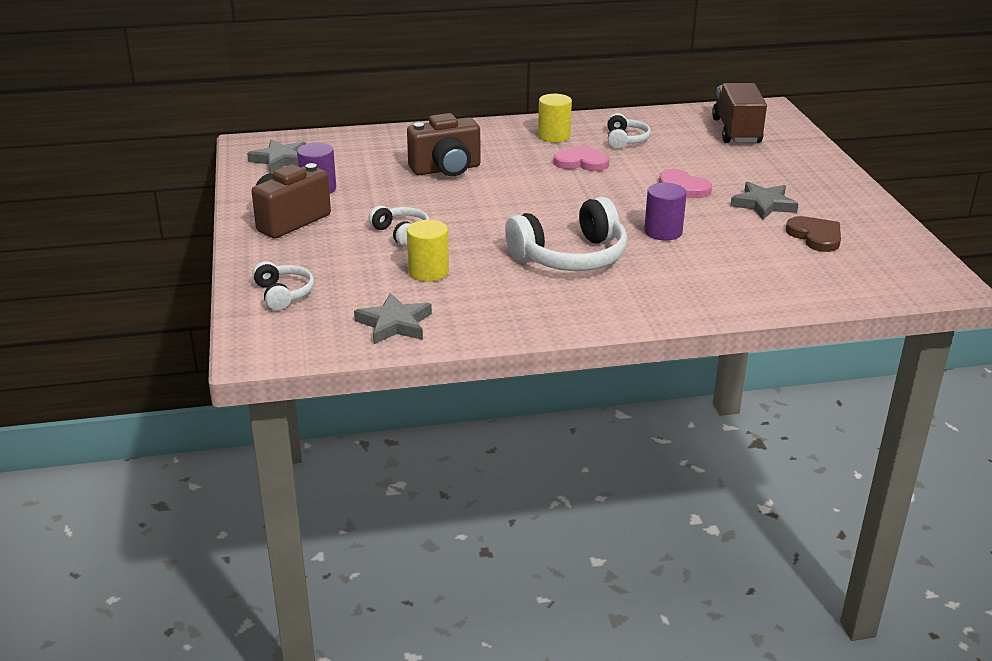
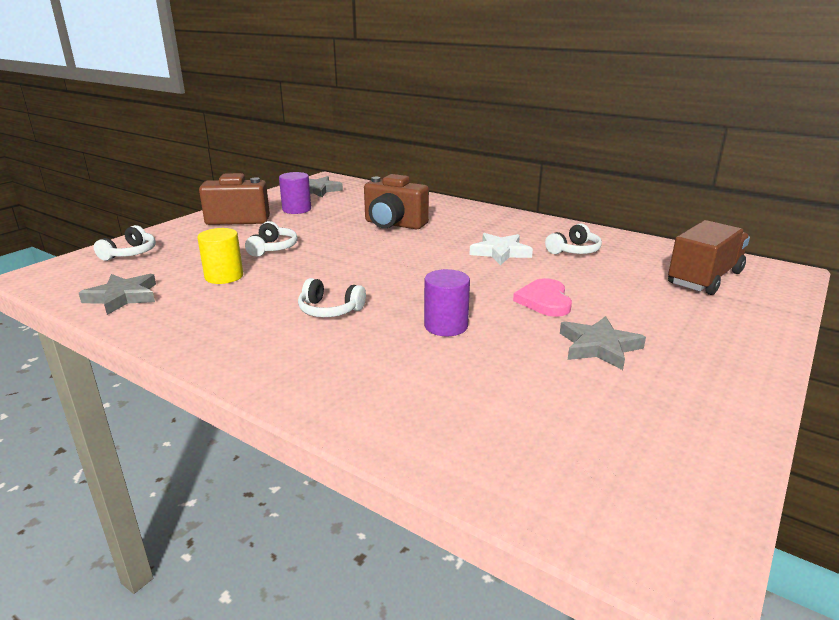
camera: 45 degrees right, 5 degrees down
(554, 136) = (520, 230): yellow cylinder -> none
(571, 257) = (329, 310): white headphones -> white headphones, size x0.53
(581, 162) = (500, 252): pink heart -> white star
(815, 236) = (595, 403): brown heart -> none

